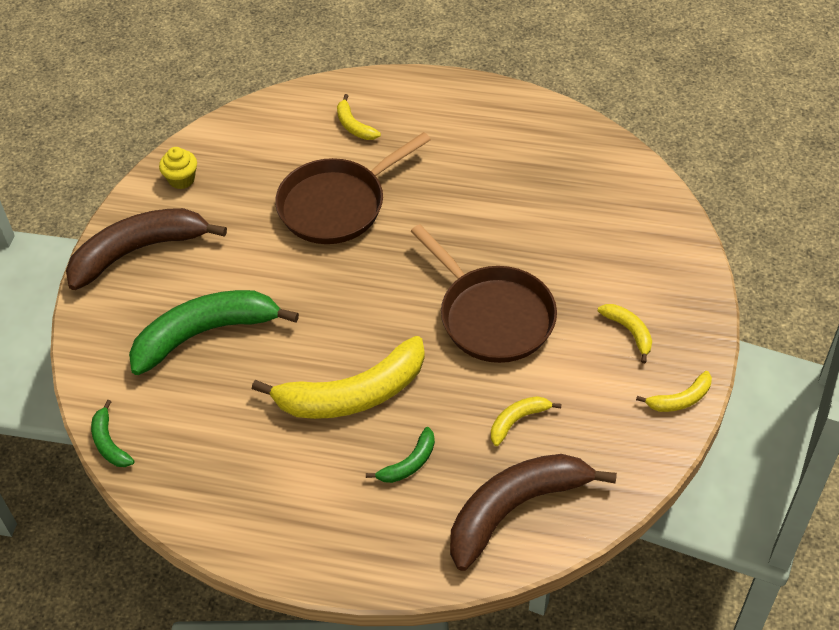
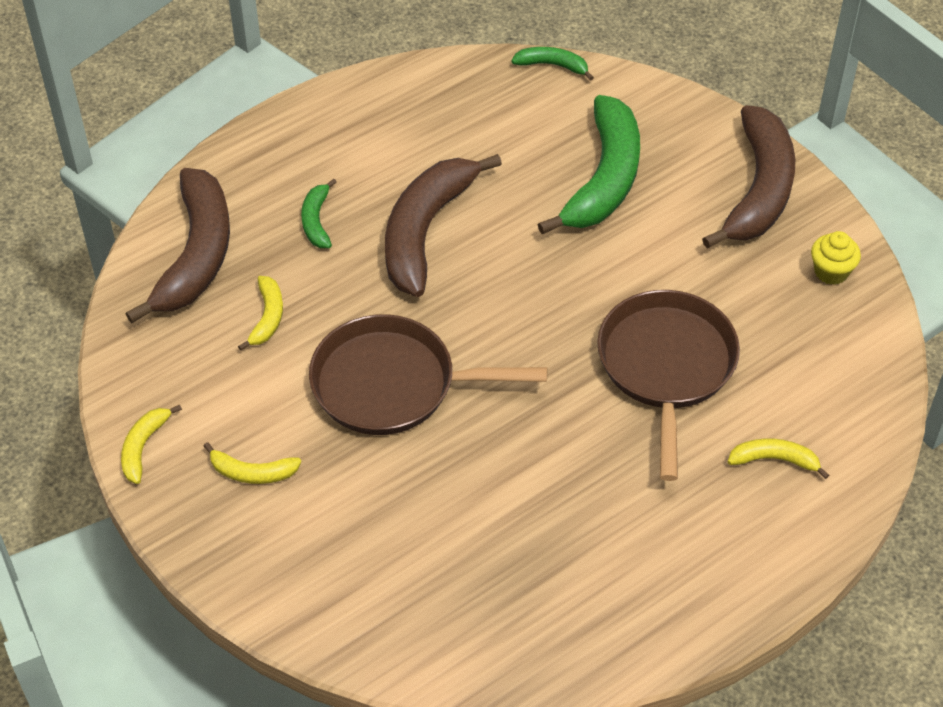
camera: 130 degrees right, 0 degrees up
(352, 394) = (425, 231): yellow banana -> brown banana

